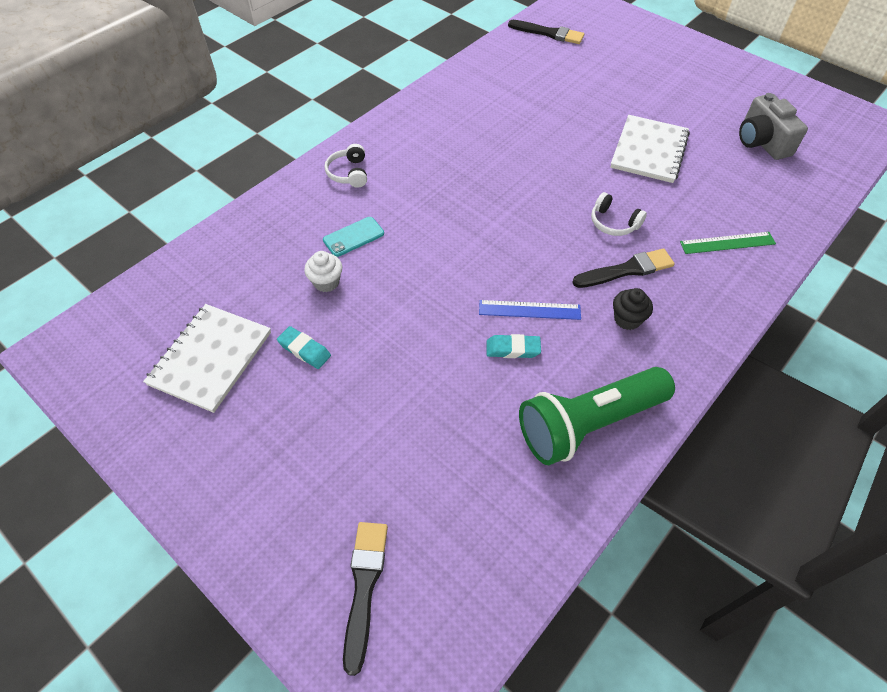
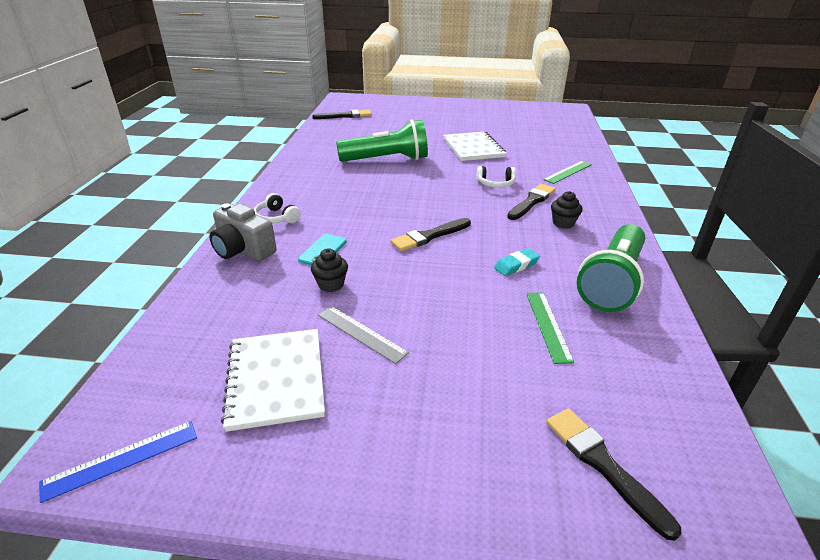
camera: 35 degrees left, 20 degrees down
(304, 350) = (361, 333): turquoise eraser -> grey ruler
(326, 282) = (331, 284): white cupcake -> black cupcake
(465, 267) = (429, 236): none -> black brush
(466, 435) = (548, 325): none -> green ruler
(527, 131) = (387, 160): none -> green flashlight
(529, 310) = (500, 241): blue ruler -> blue ruler (121, 459)
(761, 142) = (527, 128): grey camera -> grey camera (243, 250)

